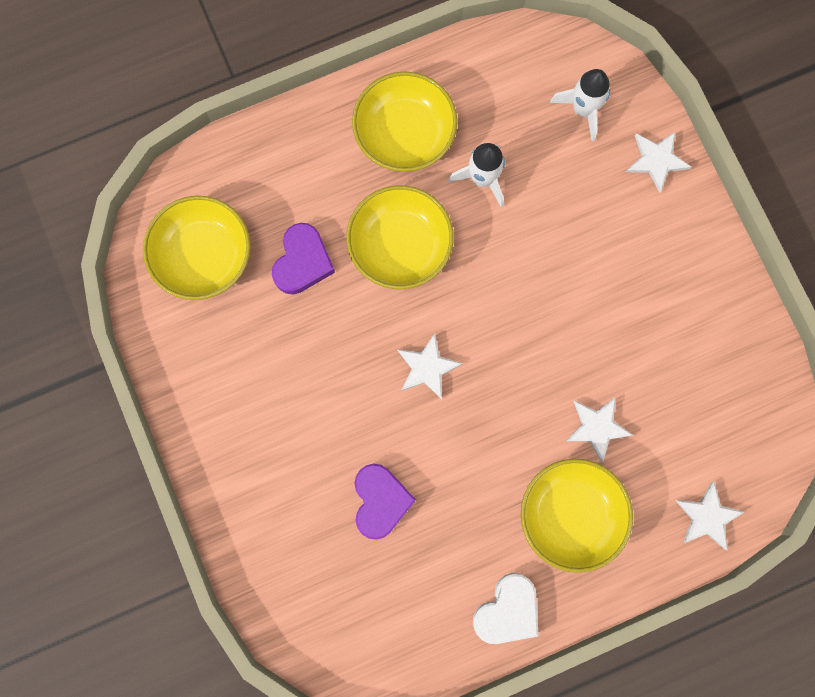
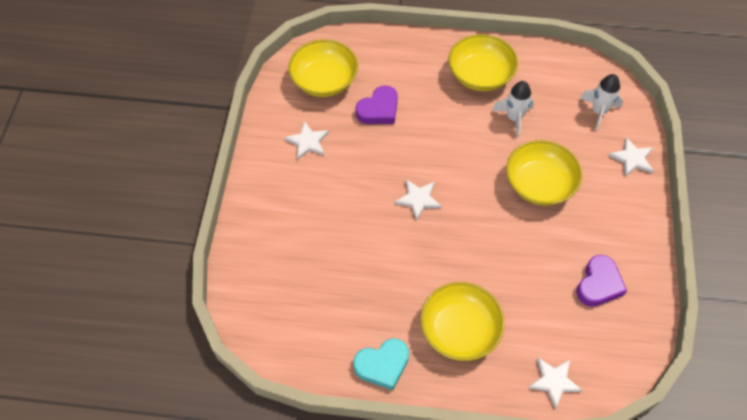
camera: 30 degrees right, 20 degrees down
(380, 501) = (342, 257): purple heart -> purple heart (599, 284)
(400, 246) = (442, 128): yellow bowl -> yellow bowl (539, 184)
(507, 610) = (382, 365): white heart -> turquoise heart
(597, 427) = (507, 287): white star -> white star (308, 142)

